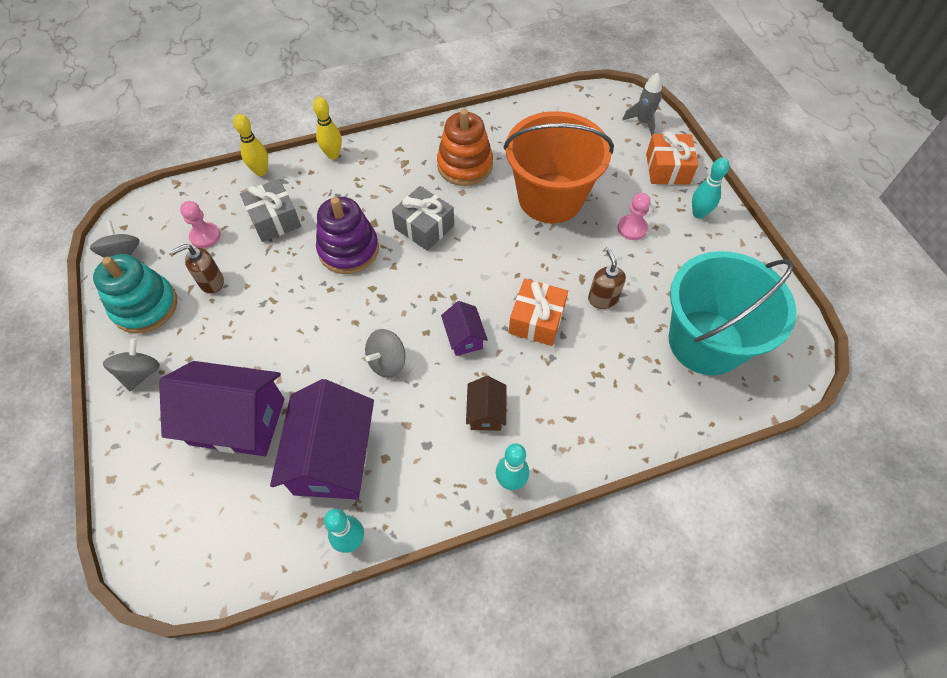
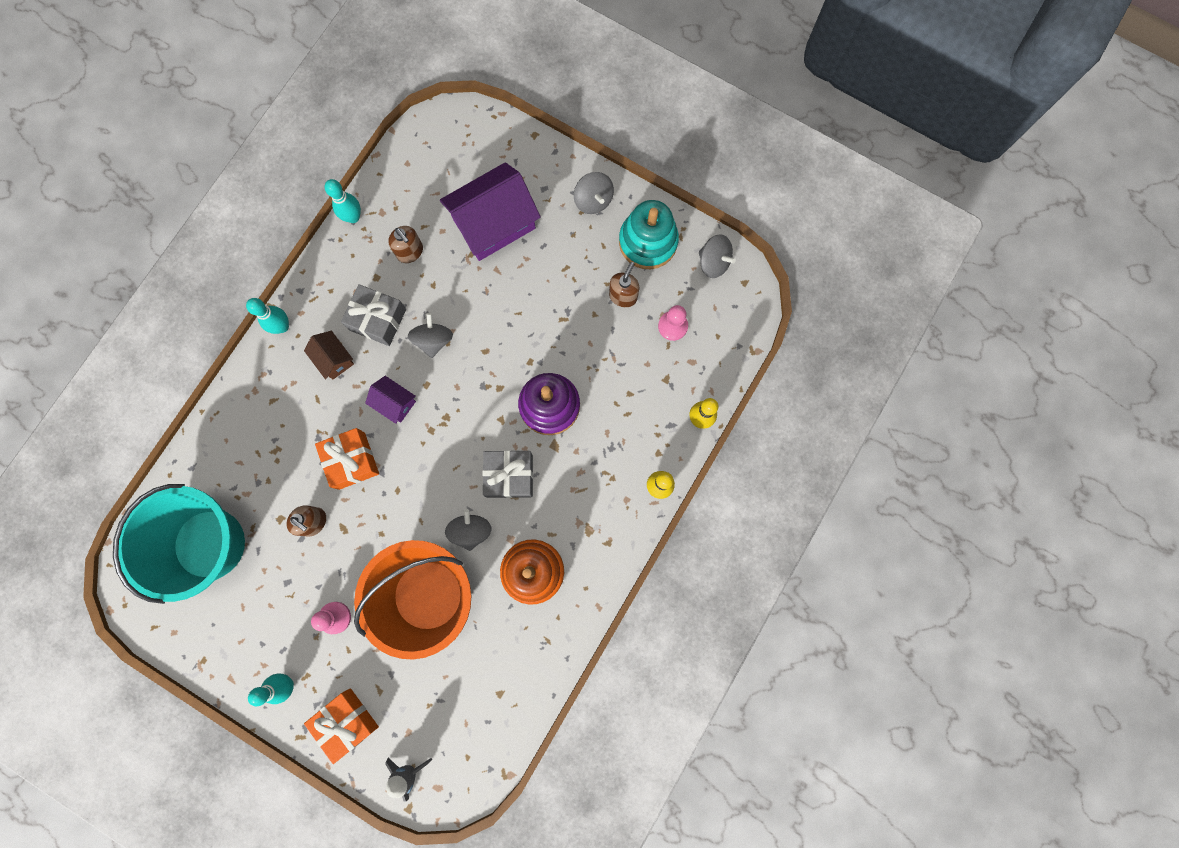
camera: 140 degrees right, 20 degrees up
(274, 219) = (636, 384): grey gift -> grey gift (378, 319)
(333, 457) = (410, 252): purple house -> brown soap dispenser
(485, 214) = (470, 531): none -> grey spinning top

